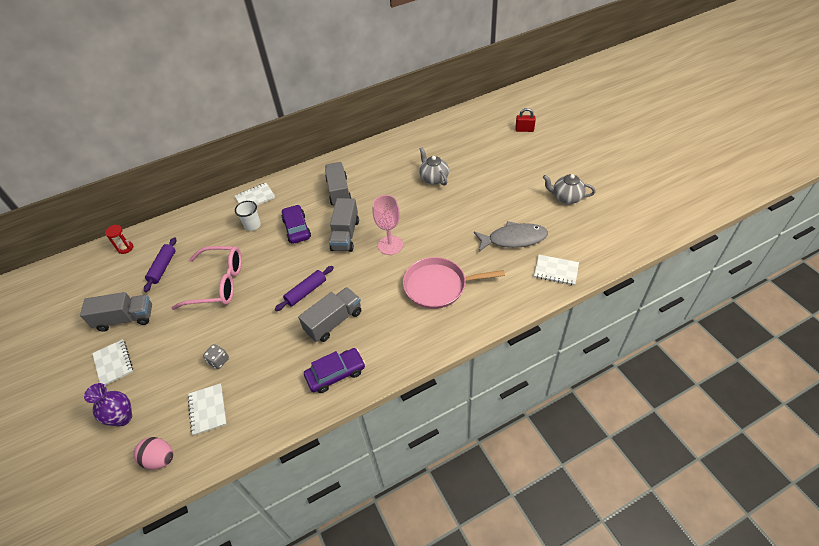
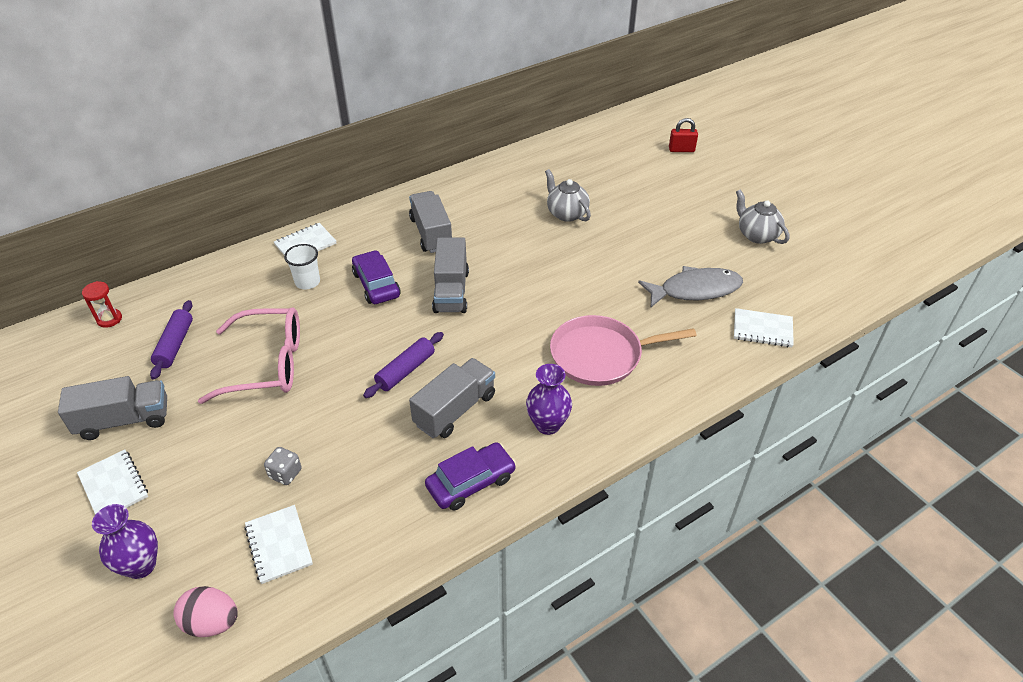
camera: 10 degrees left, 5 degrees down
(390, 245) = (520, 303): pink goblet -> none
(393, 335) = (547, 424): none -> purple vase
(566, 198) = (756, 235): grey teapot -> grey teapot turned 45 degrees clockwise

